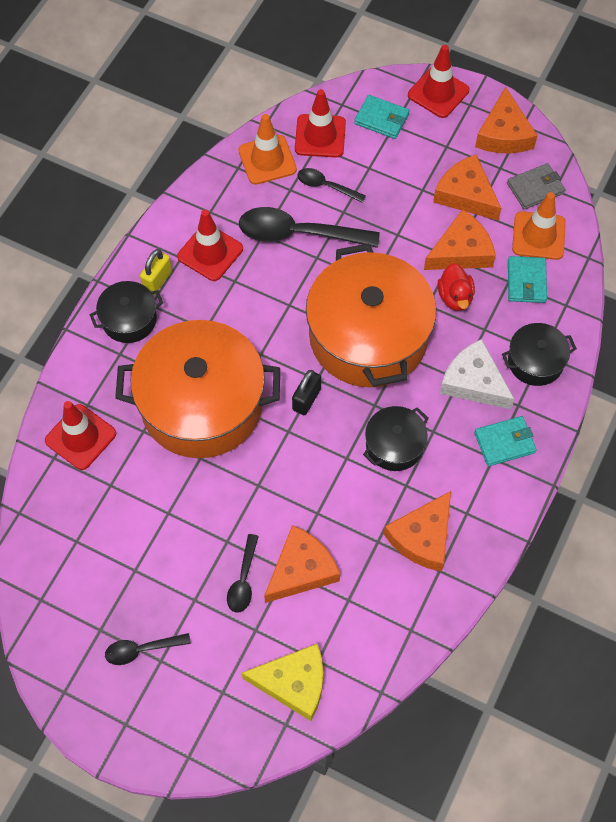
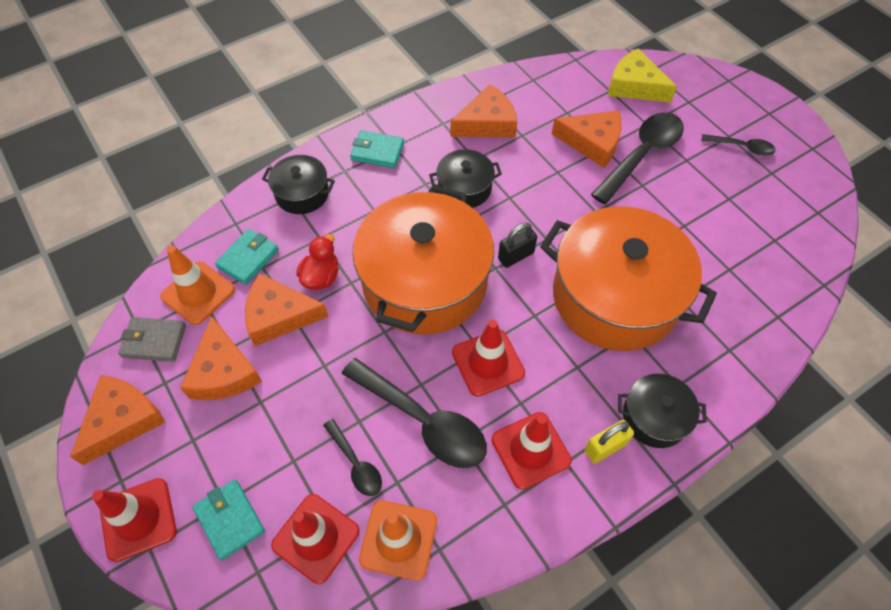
camera: 150 degrees left, 5 degrees down
(80, 437) = (746, 322): red traffic cone -> red traffic cone (488, 362)
(243, 580) = (641, 155): black spoon -> black spoon, size x1.91
(301, 570) = (592, 143): orange cheese -> orange cheese turned 150 degrees counterclockwise
(473, 382) = (364, 202): white cheese -> none

